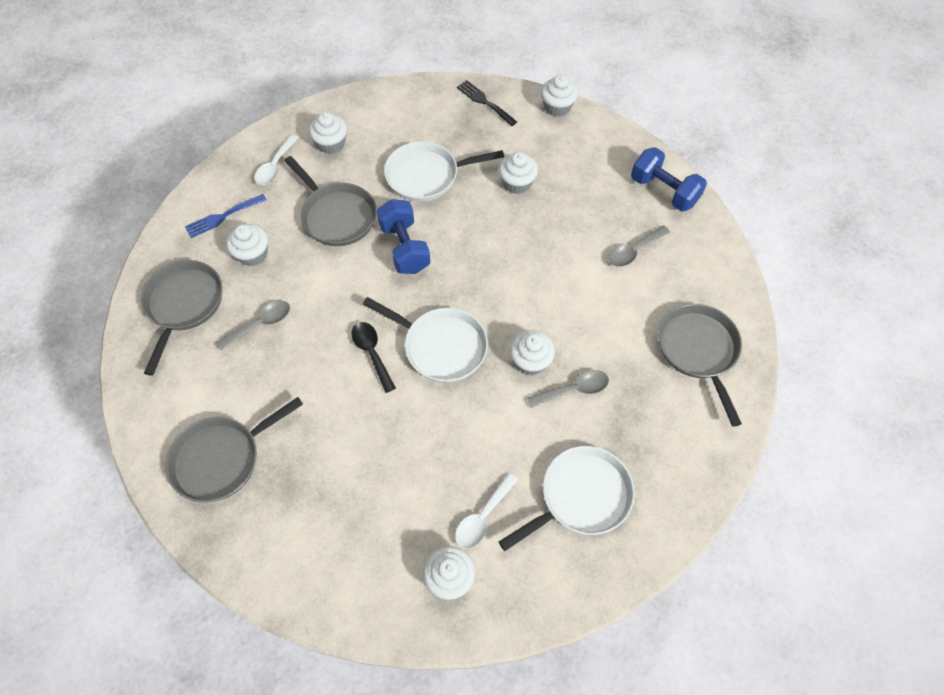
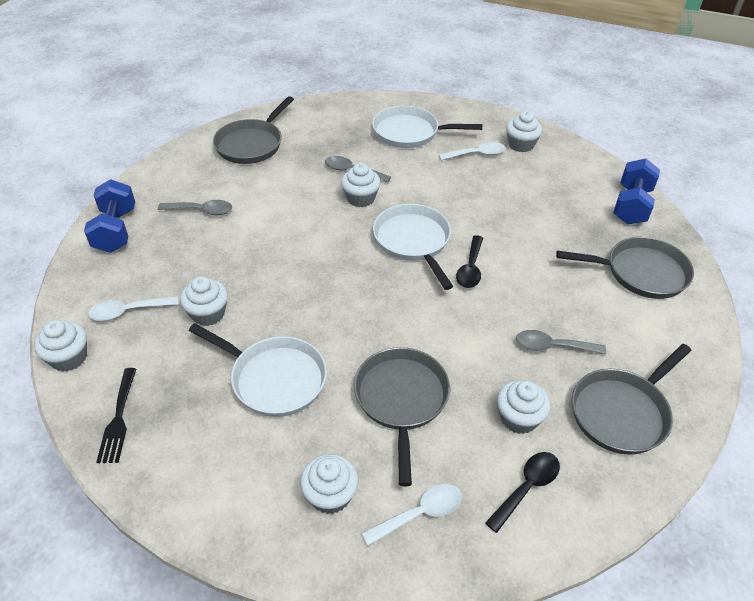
camera: 140 degrees left, 15 degrees down
(222, 217) = (527, 487): blue fork -> black spoon
(405, 248) = (367, 326): blue dumbbell -> blue dumbbell (631, 206)
(566, 150) = (128, 311): none -> white spoon

